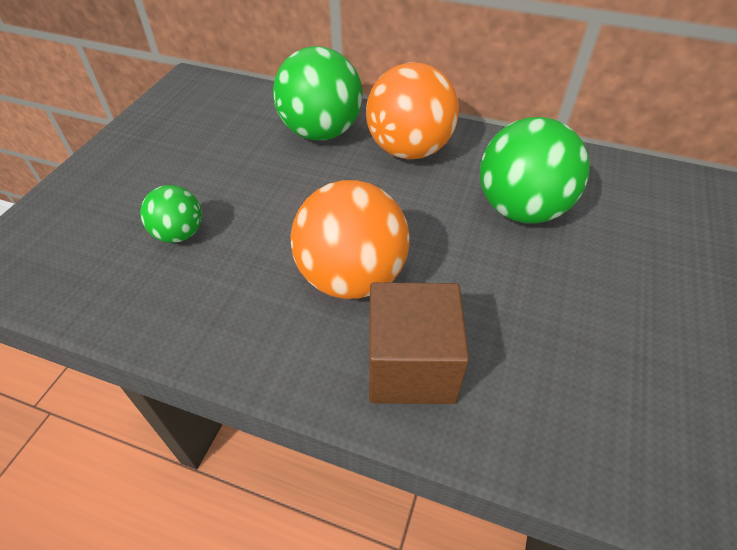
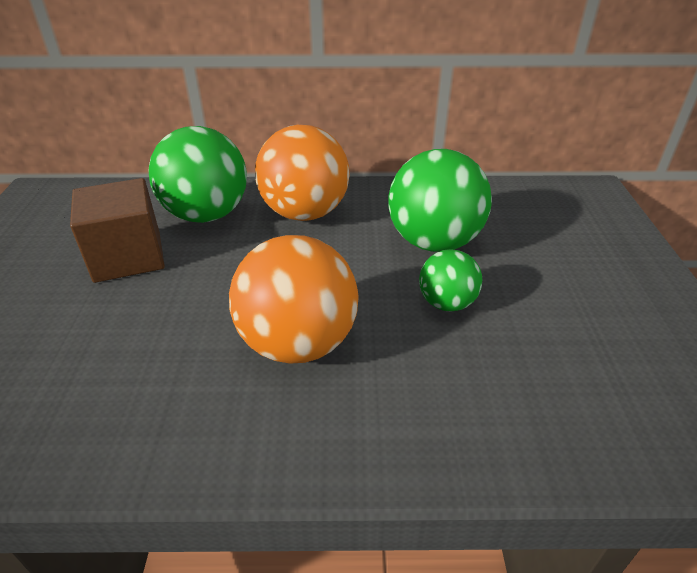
camera: 20 degrees left, 10 degrees down
(179, 234) = (81, 349): green ball -> green ball (446, 303)
(411, 366) = (397, 411): brown cube -> brown cube (128, 257)

